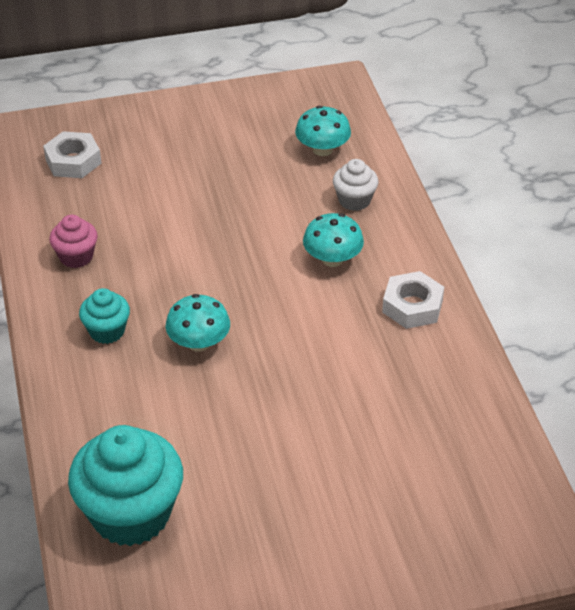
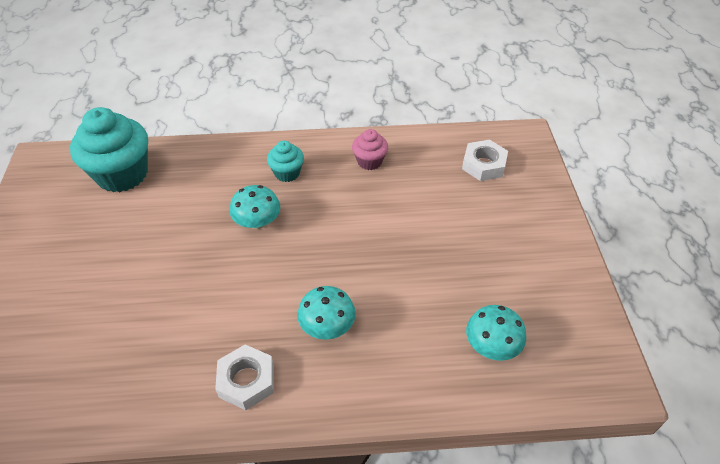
camera: 100 degrees right, 5 degrees up
(354, 200) = (407, 360): white cupcake -> none

